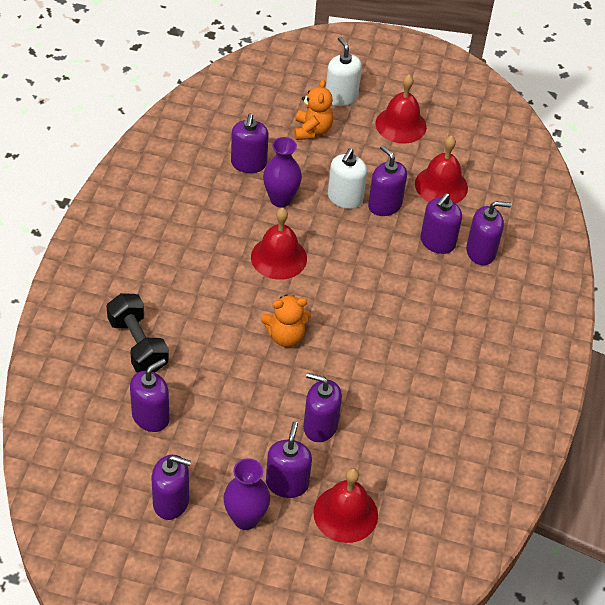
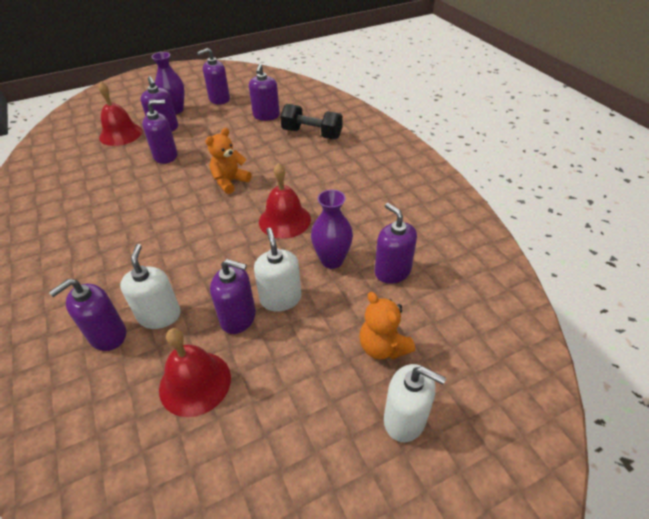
camera: 145 degrees right, 5 degrees down
(401, 125) = (303, 435): red bell -> none
(437, 242) = (159, 315): purple soap dispenser -> white soap dispenser

